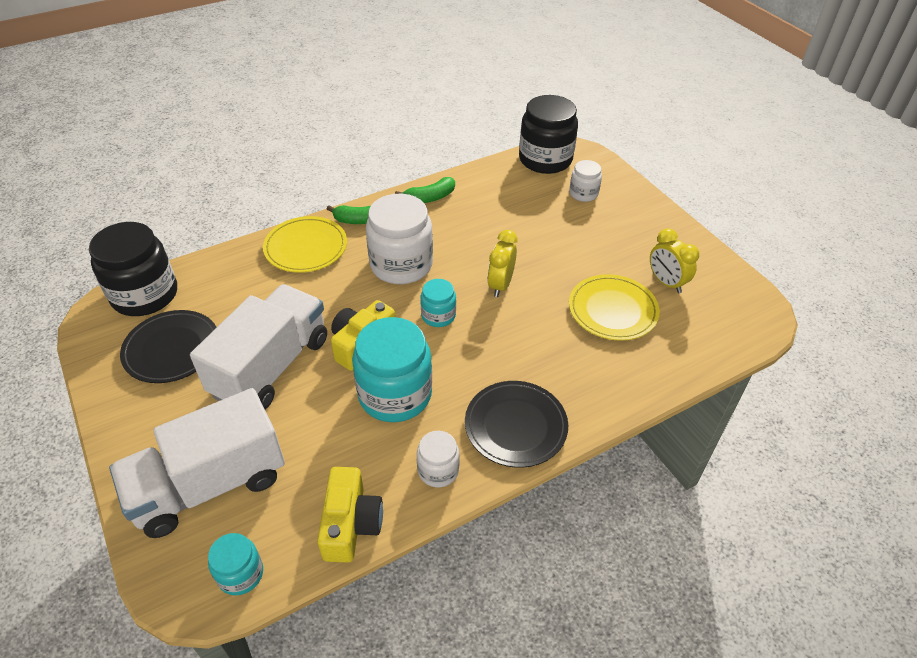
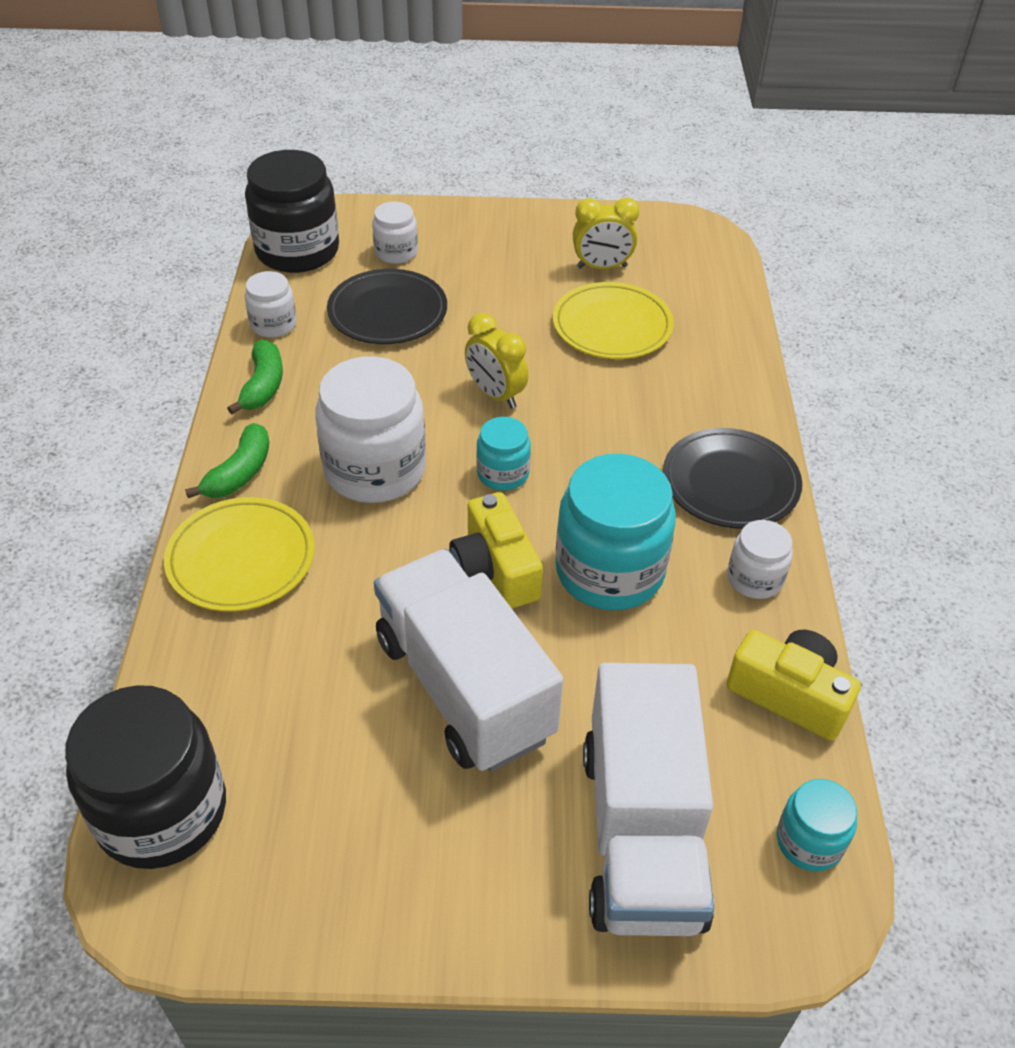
camera: 60 degrees left, 0 degrees up
(172, 349) = (330, 807): black plate -> black plate (387, 312)
(478, 179) = (273, 324): none -> white jar

